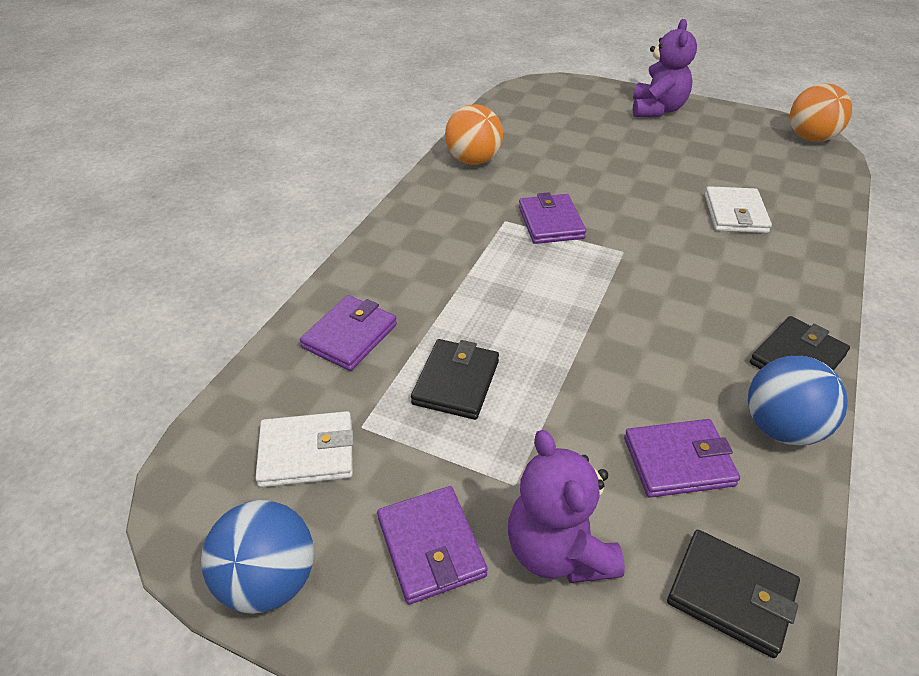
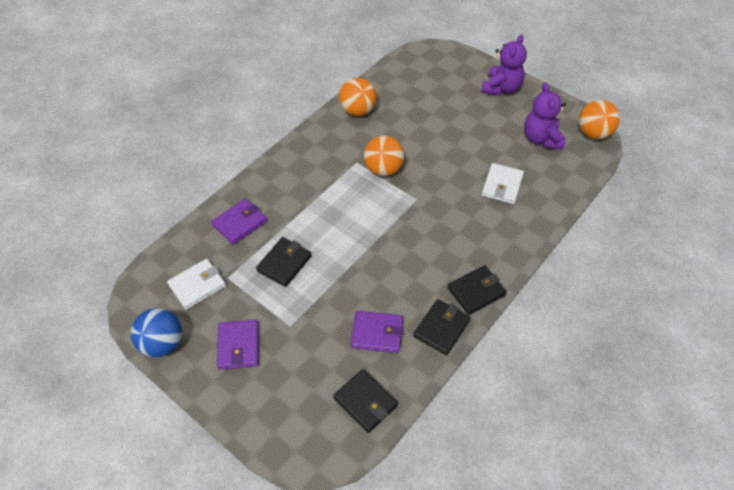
camera: 15 degrees right, 10 degrees up
(307, 453) = (197, 285): white wallet -> white wallet turned 45 degrees counterclockwise
(550, 222) = (383, 169): purple wallet -> orange ball
(558, 551) = (296, 362): purple teddy bear -> purple teddy bear (541, 139)
(781, 428) = (441, 328): blue ball -> black wallet

